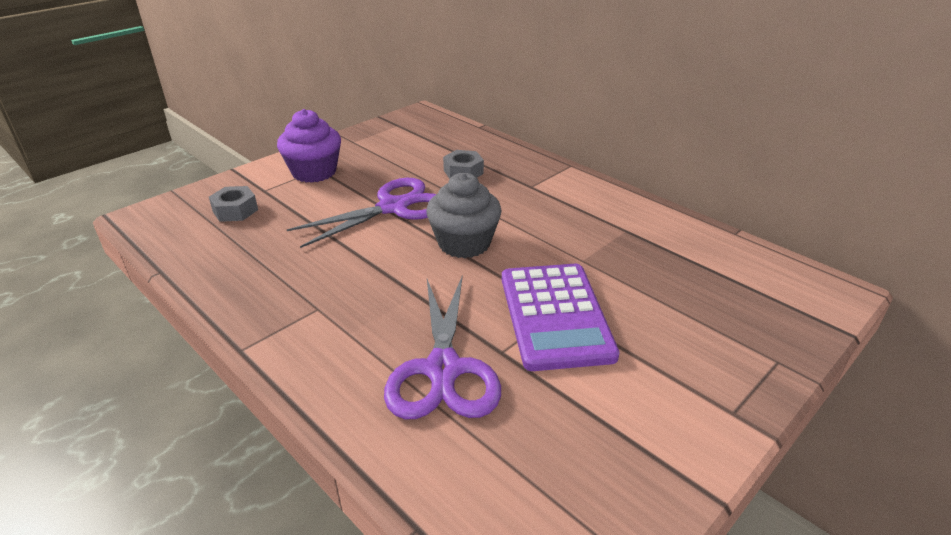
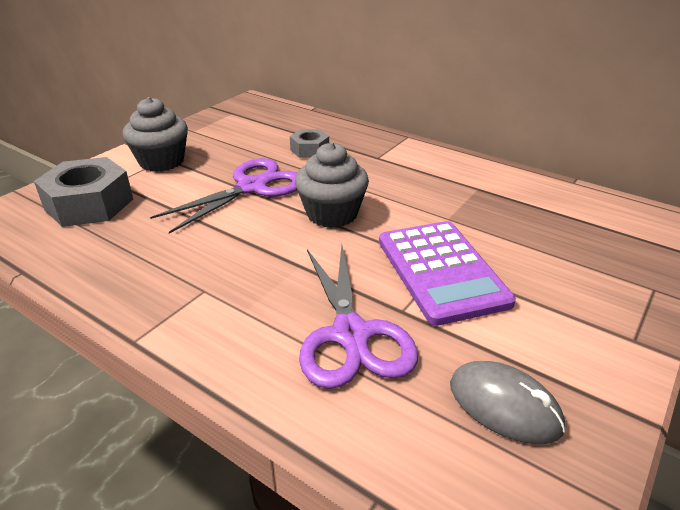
camera: 10 degrees left, 0 degrees up
(235, 210) = (89, 204): grey nut -> grey nut, size x1.83
(314, 172) = (162, 161): purple cupcake -> grey cupcake
(570, 460) = (504, 406): none -> grey mouse

